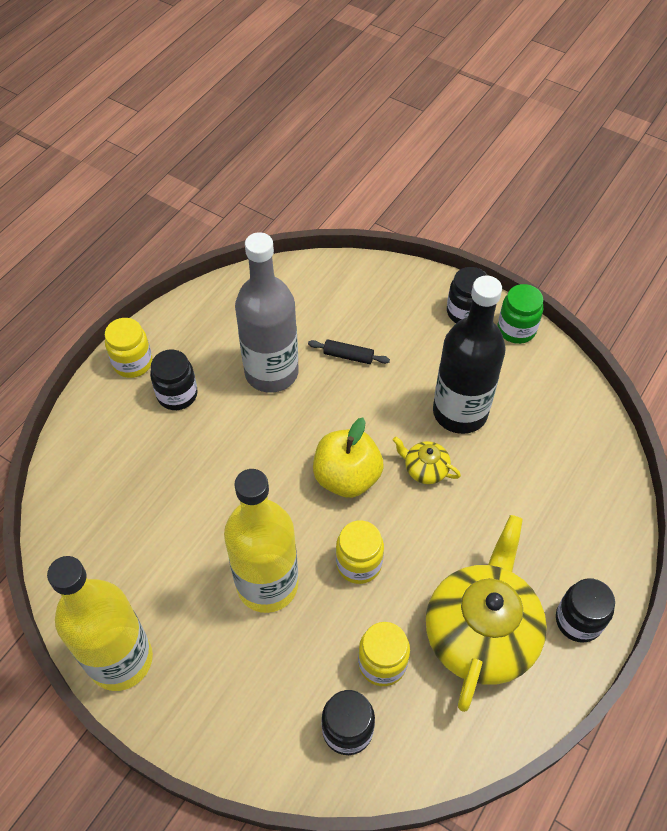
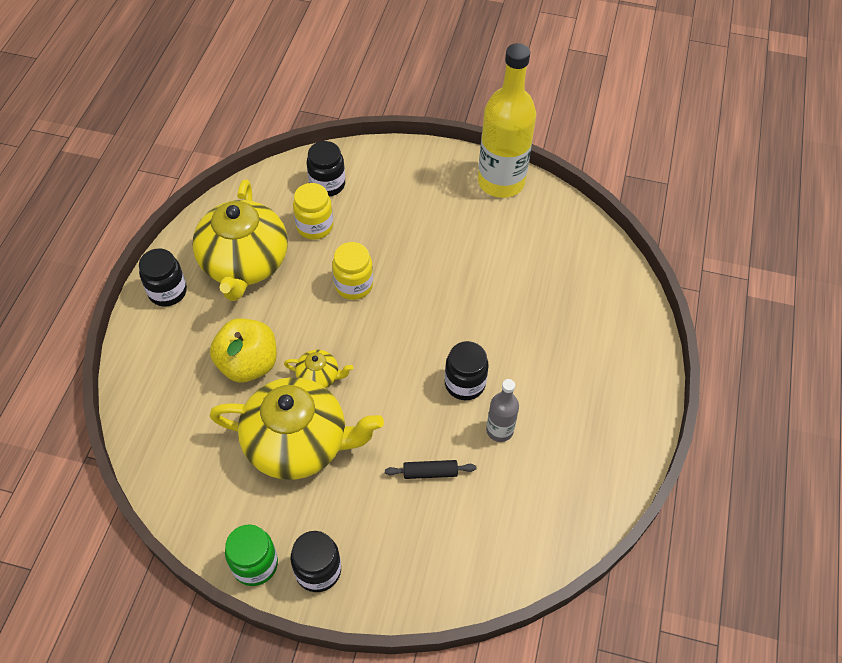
camera: 160 degrees right, 0 degrees up
(133, 363) = (638, 400): yellow jar -> none
(177, 394) = (576, 381): black jar -> black jar (465, 383)
(267, 584) = (420, 252): yellow bottle -> none
(271, 372) = (499, 430): grey bottle -> grey bottle, size x0.48
(347, 477) = (387, 350): yellow apple -> yellow apple (248, 364)
(460, 412) = (298, 443): black bottle -> yellow teapot

